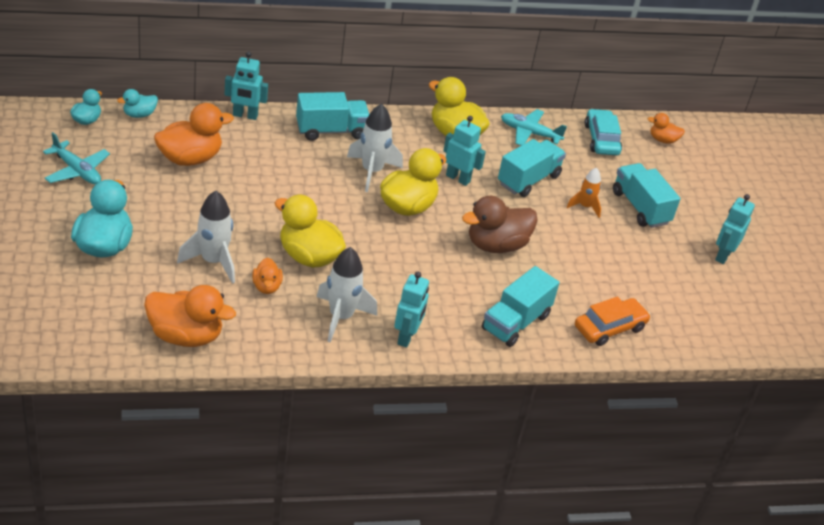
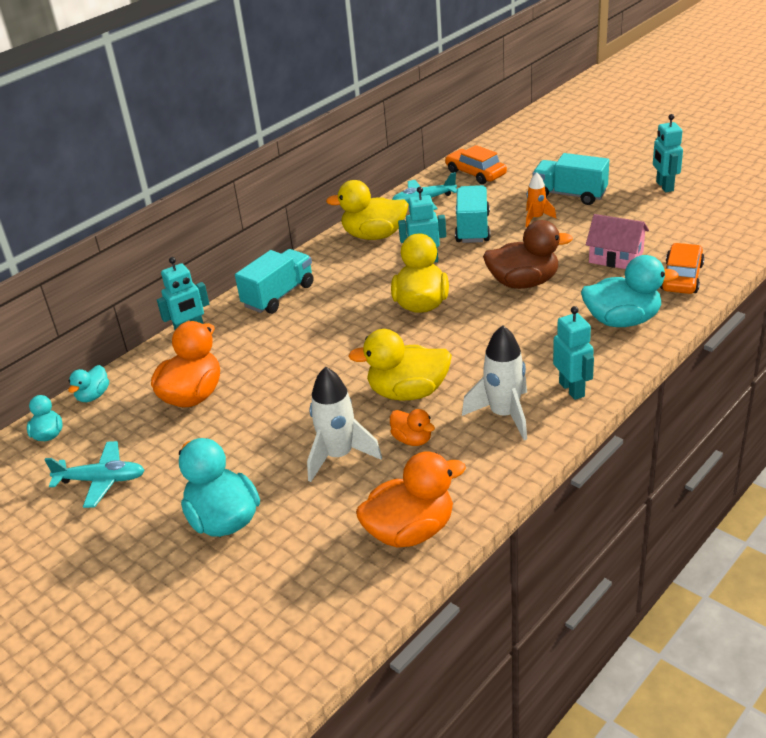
camera: 30 degrees left, 5 degrees down
(372, 171) = (356, 300): white rocket -> none
(496, 245) = (523, 283): brown duck -> brown duck turned 120 degrees counterclockwise
(515, 322) = (622, 320): turquoise truck -> turquoise duck
(590, 278) = (616, 257): none -> pink house
(601, 139) = (475, 173): turquoise car -> orange car
(663, 140) = (513, 148): orange duck -> none

